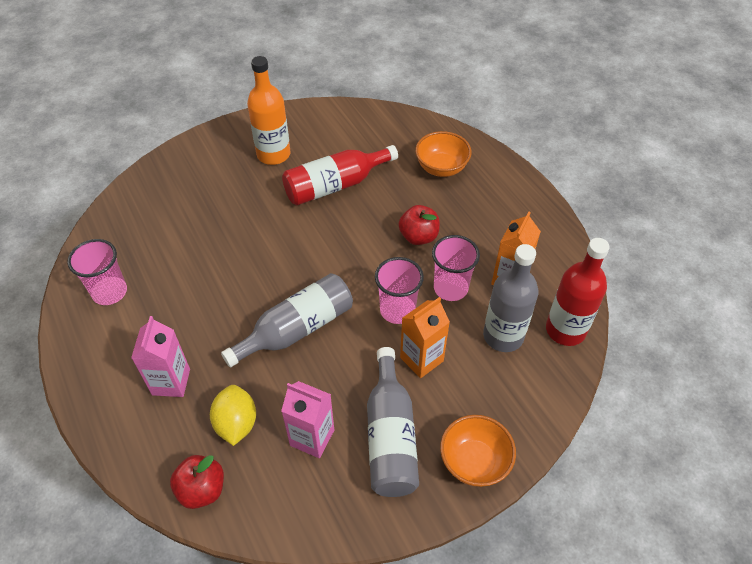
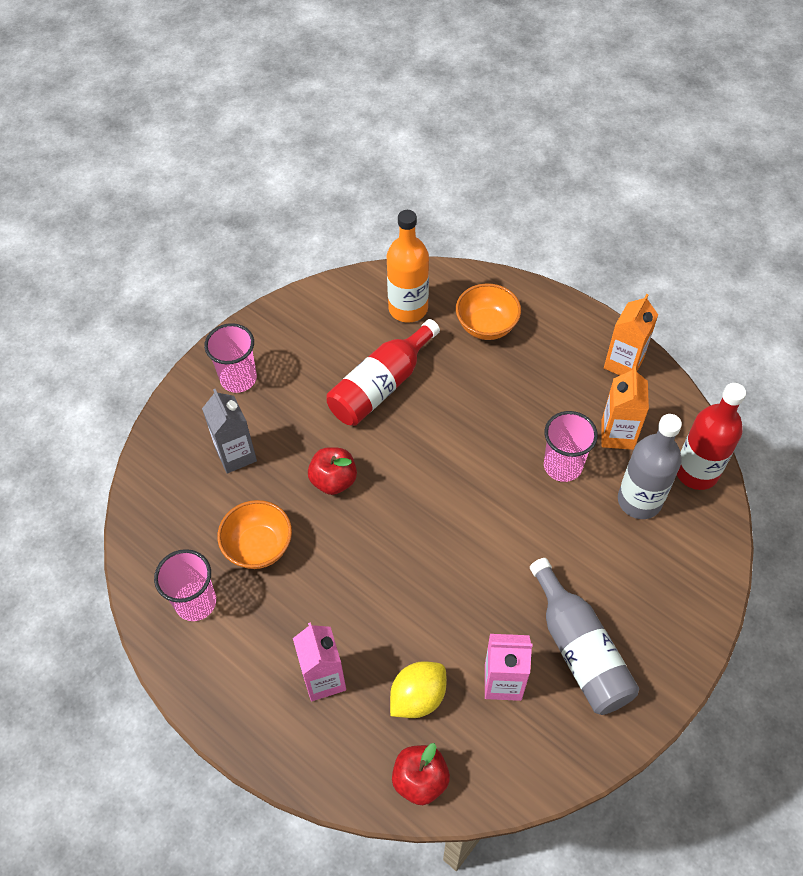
camera: 20 degrees left, 5 degrees up
(199, 200) = (236, 455): none -> grey carton
(236, 423) = (418, 697): yellow lemon -> yellow lemon turned 75 degrees clockwise
(273, 154) = (291, 369): orange bottle -> orange bottle (408, 308)
(297, 329) = (426, 570): grey bottle -> none
(397, 310) = (520, 510): pink cup -> pink cup (238, 378)
(418, 236) = (501, 417): red apple -> red apple (334, 480)
(421, 359) = (571, 556): orange carton -> orange carton (623, 363)
(474, 462) = (672, 644): orange bowl -> orange bowl (258, 547)

